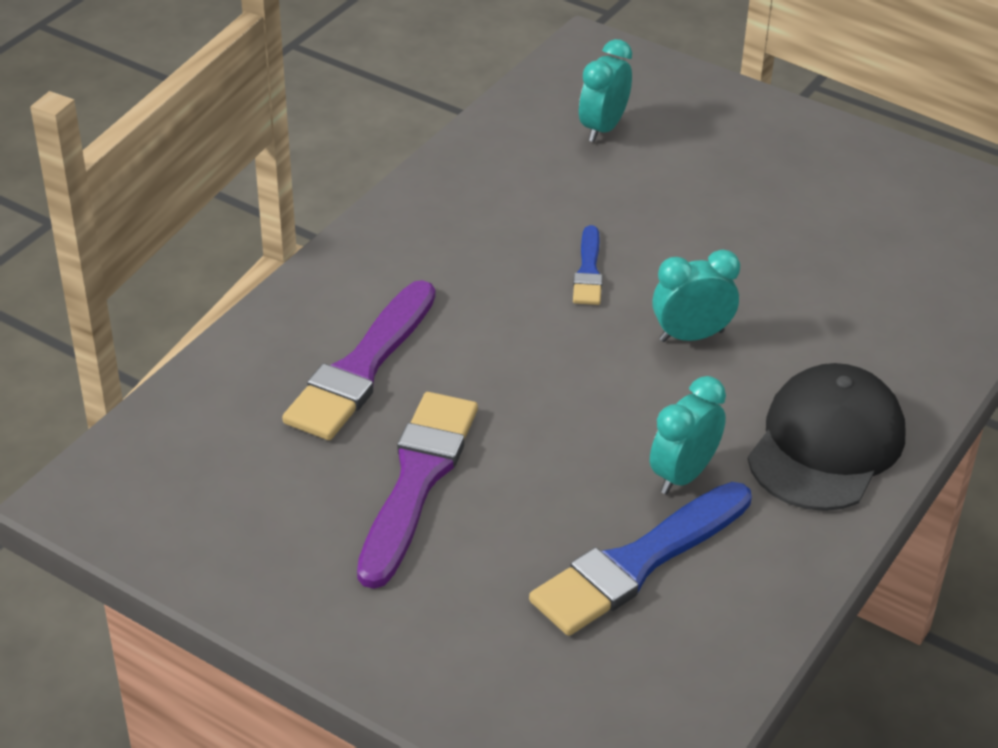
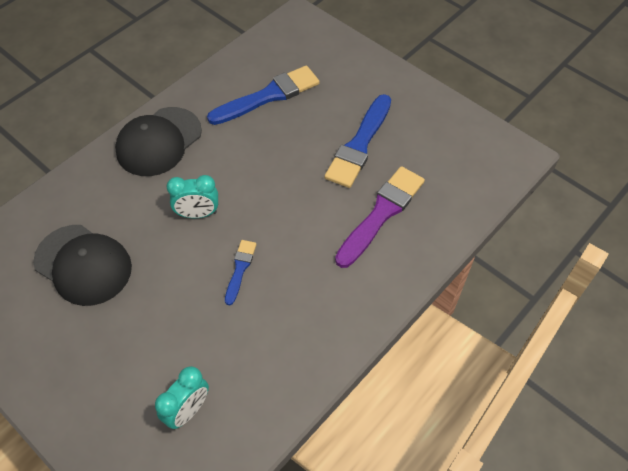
camera: 170 degrees left, 15 degrees up
(417, 480) = (359, 145): purple brush -> blue brush
(683, 475) = (233, 134): turquoise clock -> none
(842, 253) = (83, 265): none -> black cap

